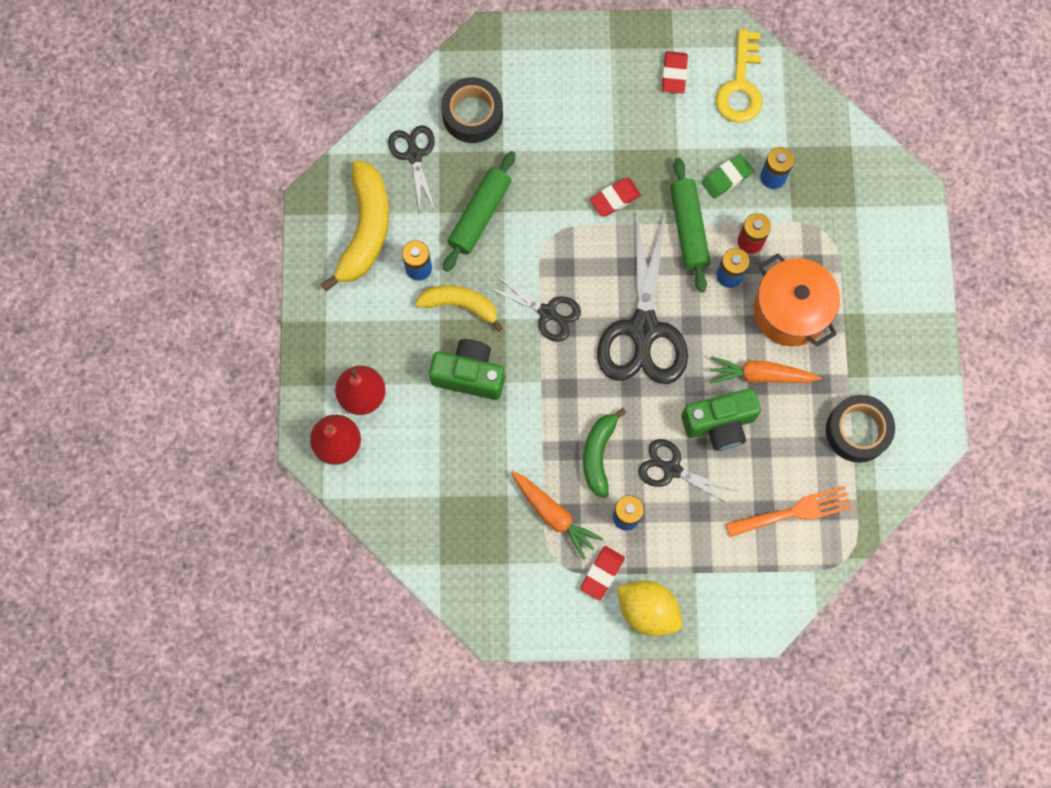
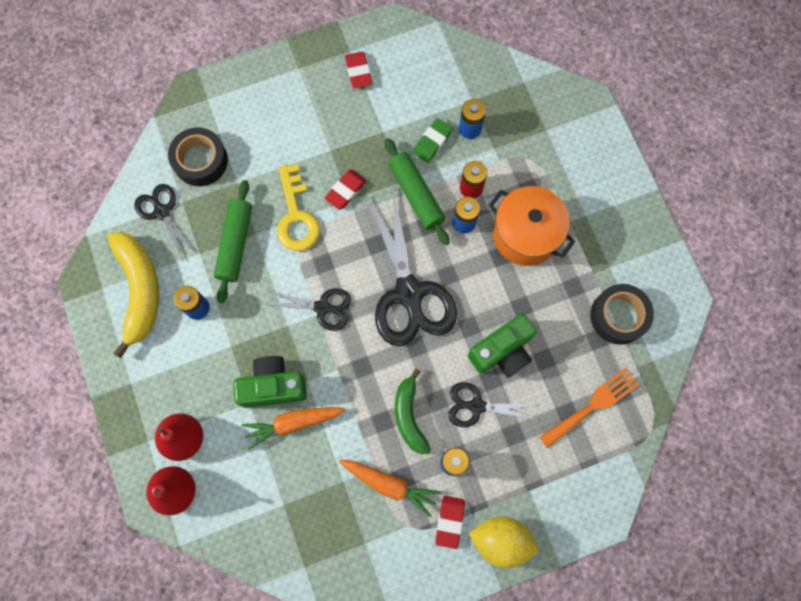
camera: 20 degrees left, 0 degrees up
(460, 305) = (244, 327): yellow banana -> none
(740, 85) = (416, 63): yellow key -> yellow key (296, 216)
(760, 375) = (521, 297): orange carrot -> orange carrot (293, 423)

